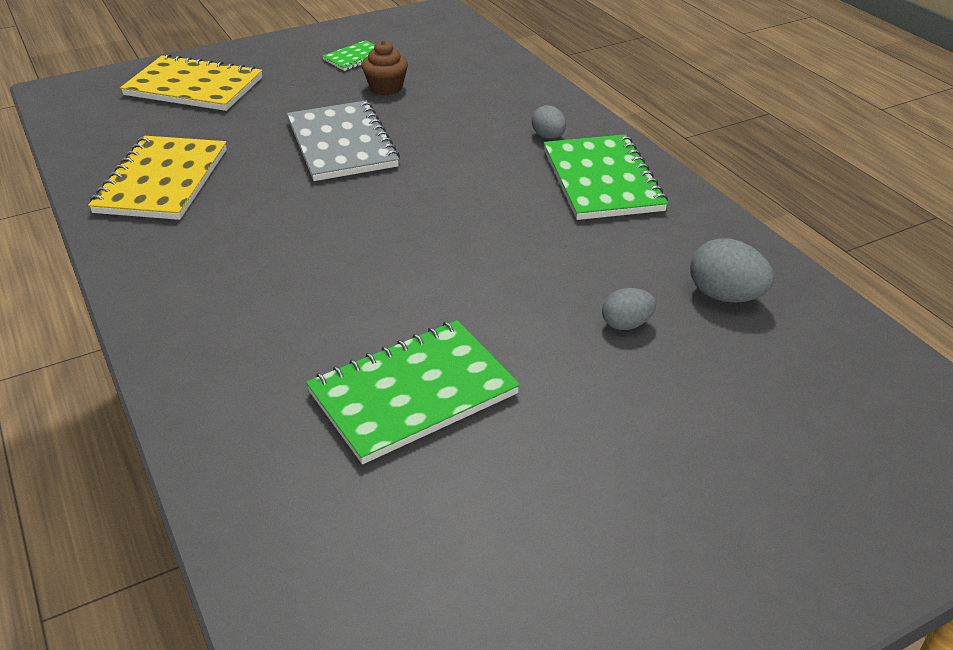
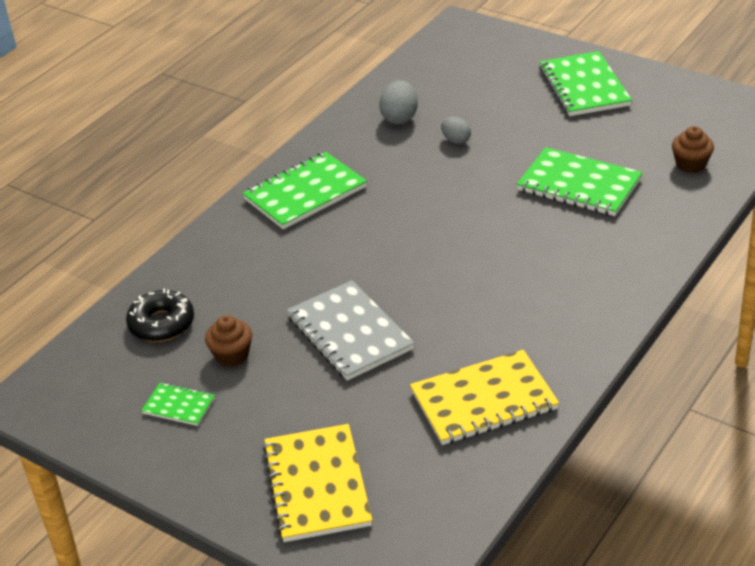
camera: 115 degrees left, 0 degrees up
(339, 551) = (691, 164): none -> brown cupcake
(342, 144) = (349, 333): grey notebook -> grey notebook turned 75 degrees counterclockwise
(466, 69) = (161, 324): none -> black donut
(548, 137) = (258, 236): grey egg -> none
(690, 539) = (584, 87): none -> green notebook

